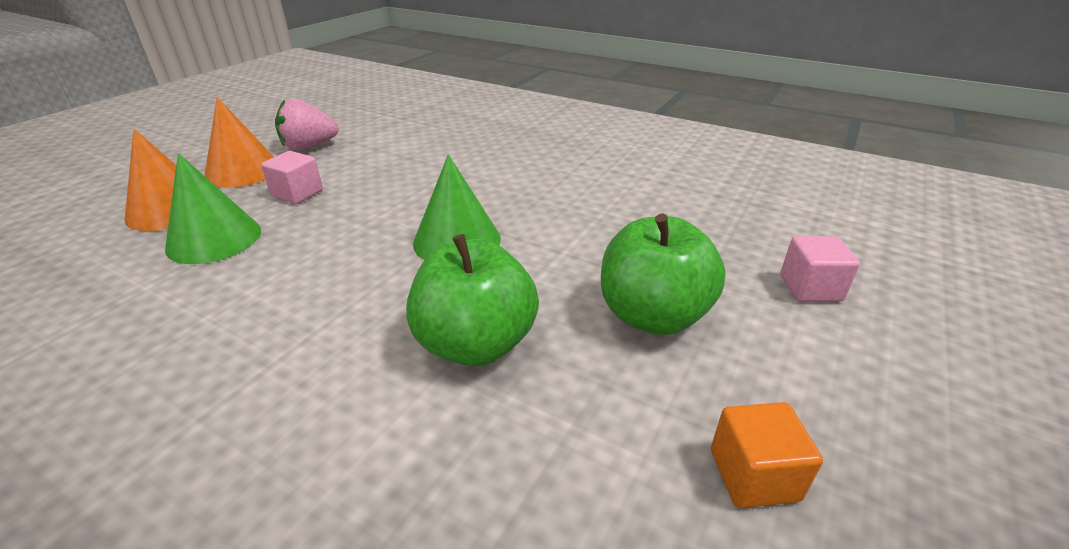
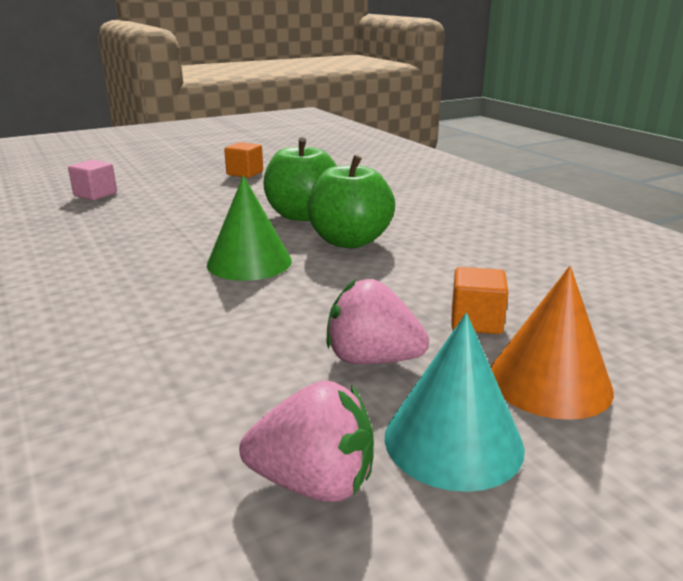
camera: 150 degrees left, 10 degrees down
(214, 239) = (476, 321): green cone -> orange cube
(243, 171) = (453, 441): orange cone -> turquoise cone
(297, 193) = (372, 359): pink cube -> pink strawberry
(652, 315) = (196, 204): green apple -> green apple (349, 241)

